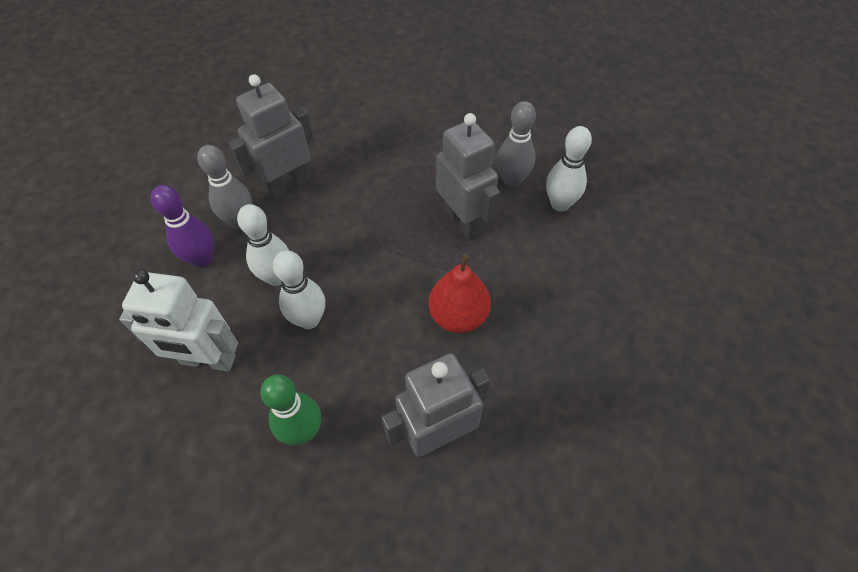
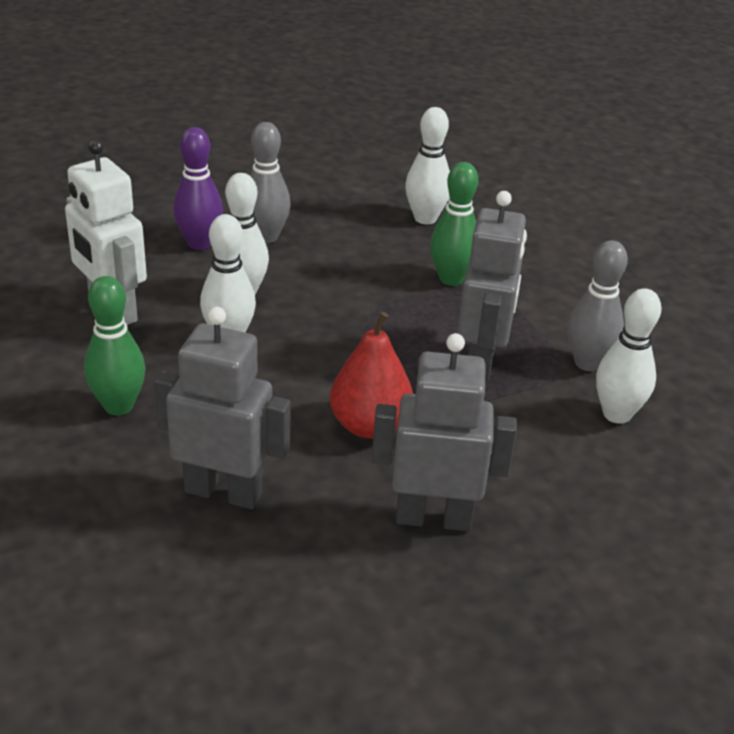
camera: 40 degrees right, 20 degrees down
(288, 185) = (344, 236): grey robot -> grey robot (433, 518)
(320, 137) = (425, 218): none -> white bowling pin
(383, 173) = (451, 279): none -> green bowling pin

